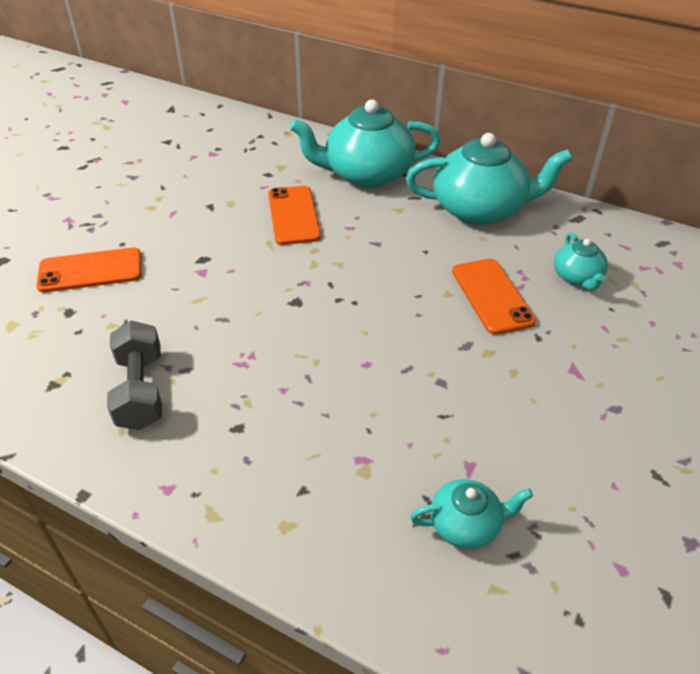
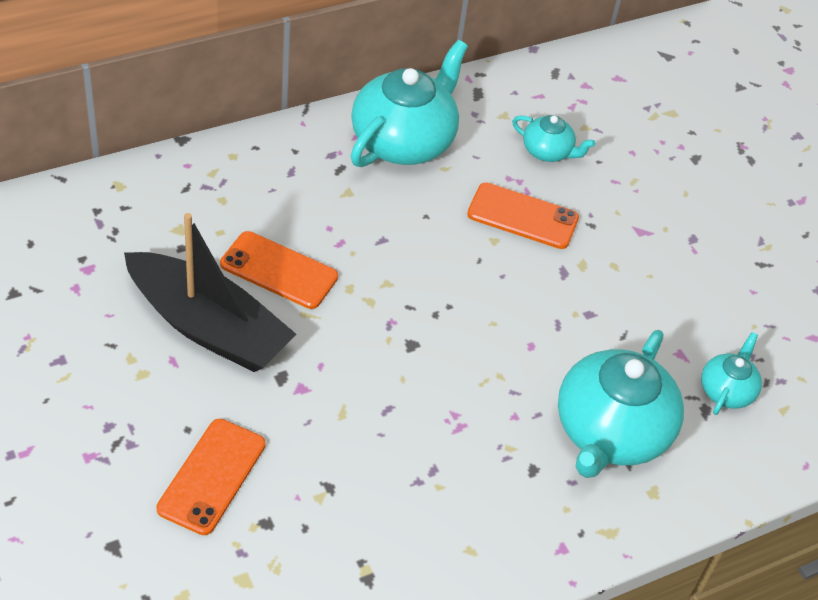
camera: 60 degrees left, 5 degrees up
(140, 390) = (433, 515): grey dumbbell -> none
(214, 212) = (208, 327): none -> black boat
(366, 174) = (266, 176): turquoise teapot -> turquoise teapot (610, 432)

